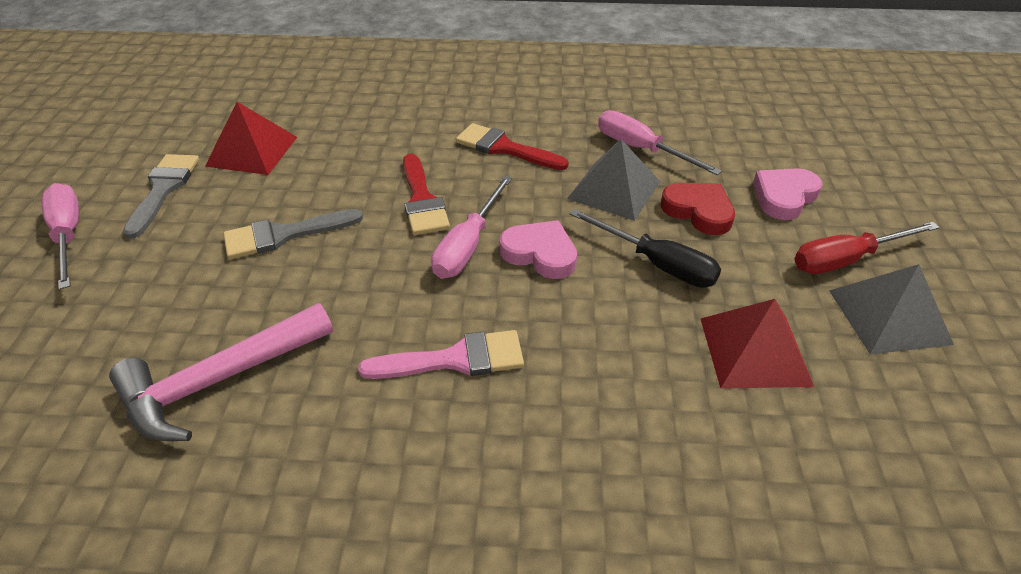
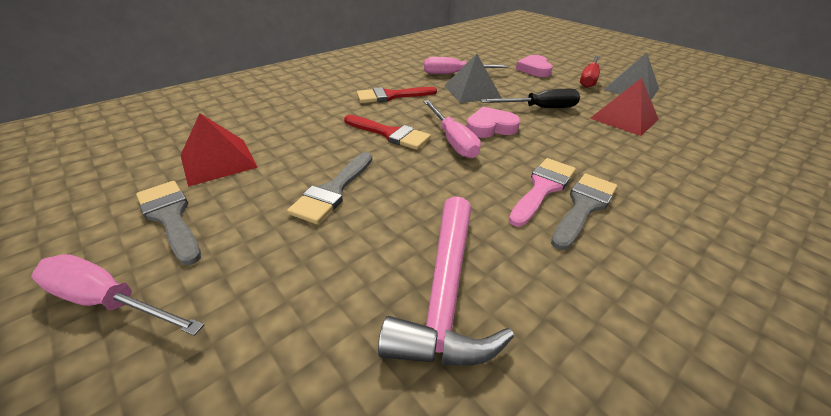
camera: 45 degrees left, 5 degrees down
(456, 407) = (583, 206): none -> grey brush
(698, 211) = (517, 85): red heart -> none

